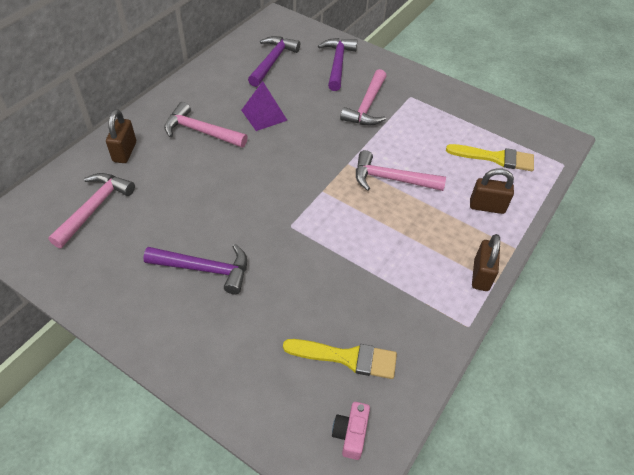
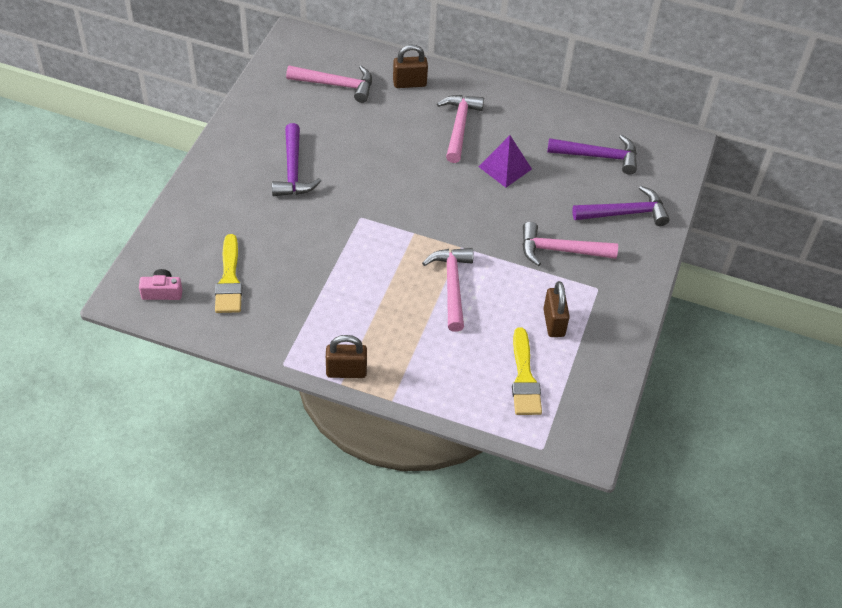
camera: 75 degrees right, 0 degrees up
(487, 206) = (443, 373): brown padlock -> brown padlock (554, 323)

